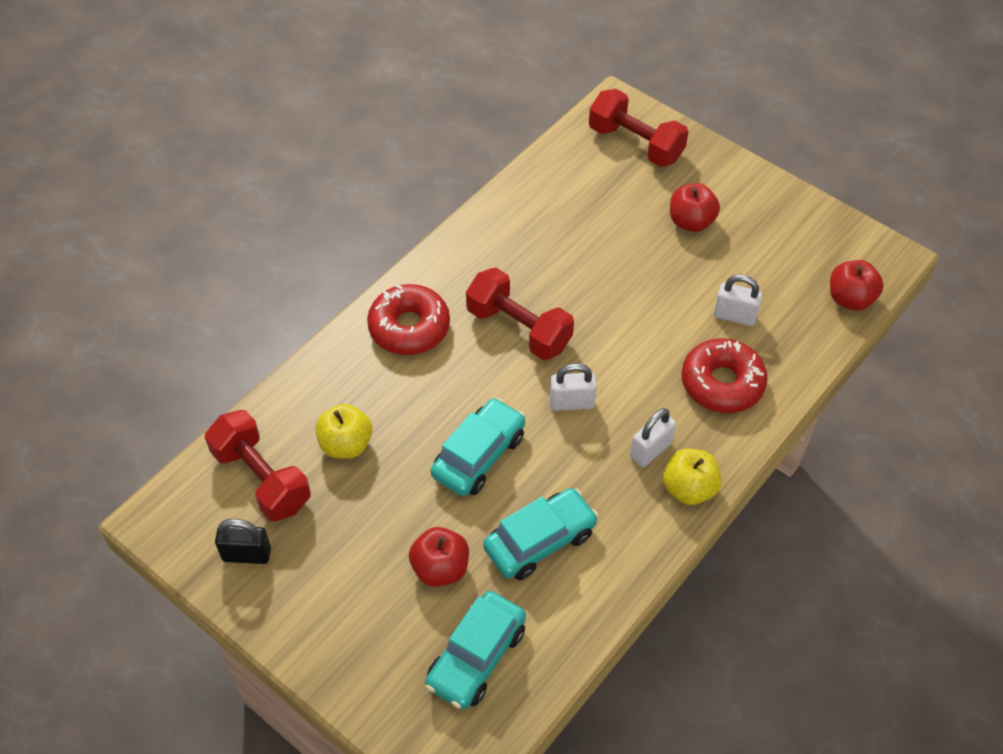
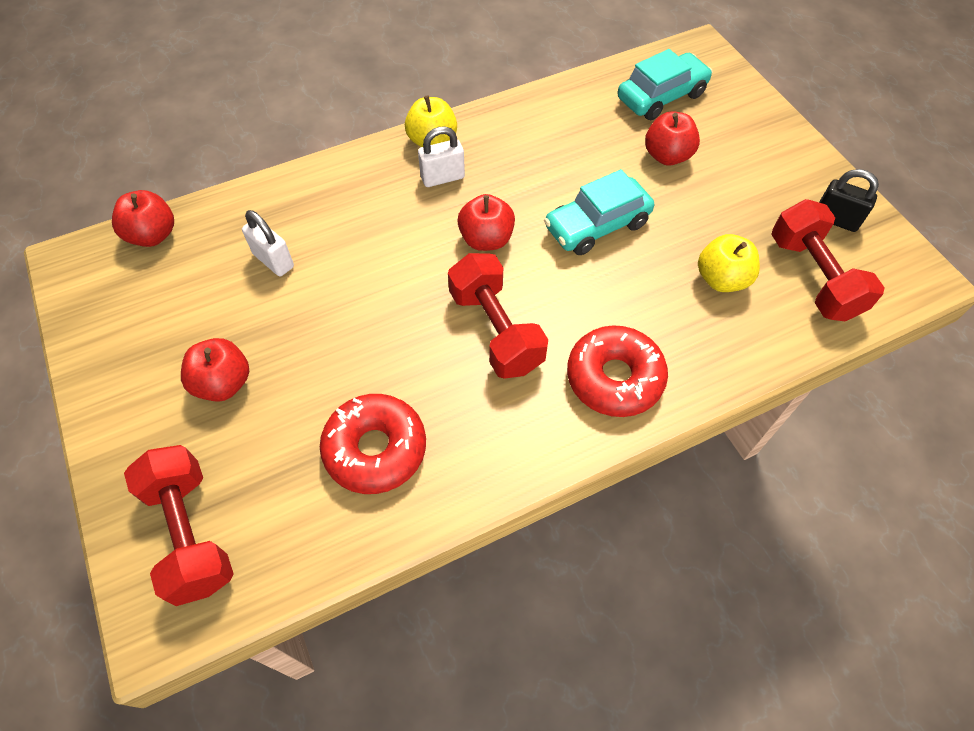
camera: 155 degrees left, 5 degrees up
(540, 541) = (576, 147): turquoise car -> none
(571, 403) = (486, 239): white padlock -> red apple
(722, 383) = (338, 206): red donut -> red donut (375, 449)

